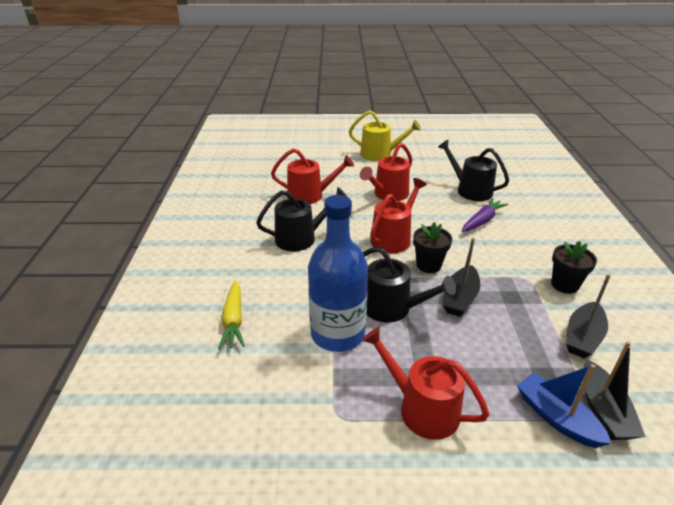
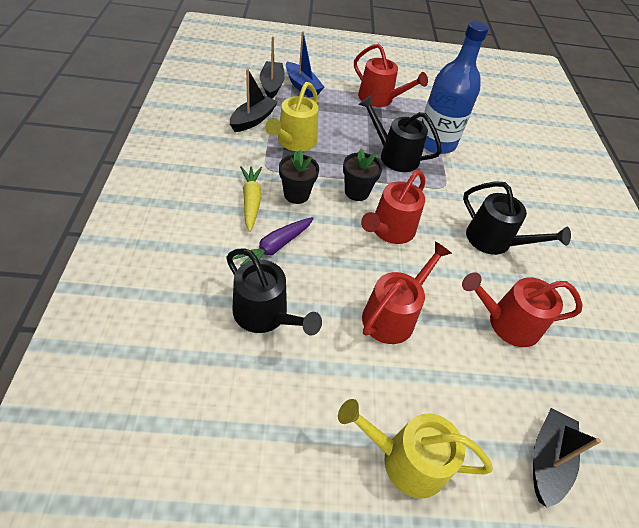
camera: 175 degrees right, 15 degrees up
(233, 320) = (517, 161): yellow carrot -> yellow carrot (251, 201)
(300, 238) = (494, 241): black watering can -> black watering can turned 120 degrees counterclockwise
(460, 298) = (336, 157): black boat -> black boat (547, 459)
(515, 312) = (294, 142): none -> yellow watering can
(564, 285) = (235, 158): black flower pot -> black flower pot (296, 195)

